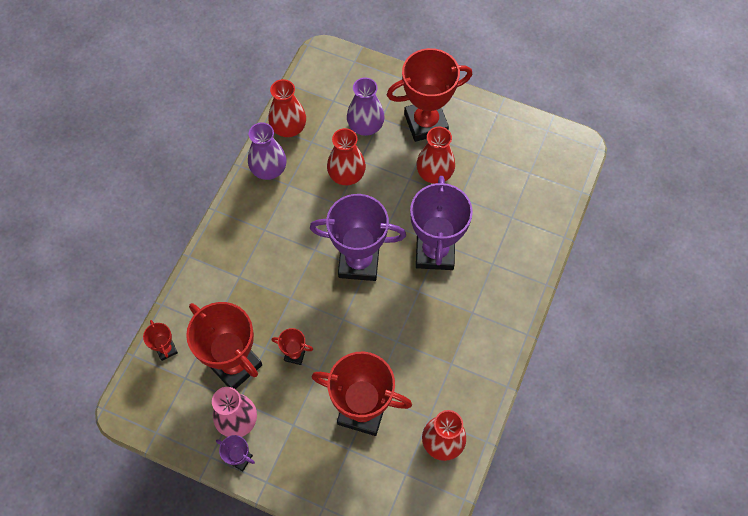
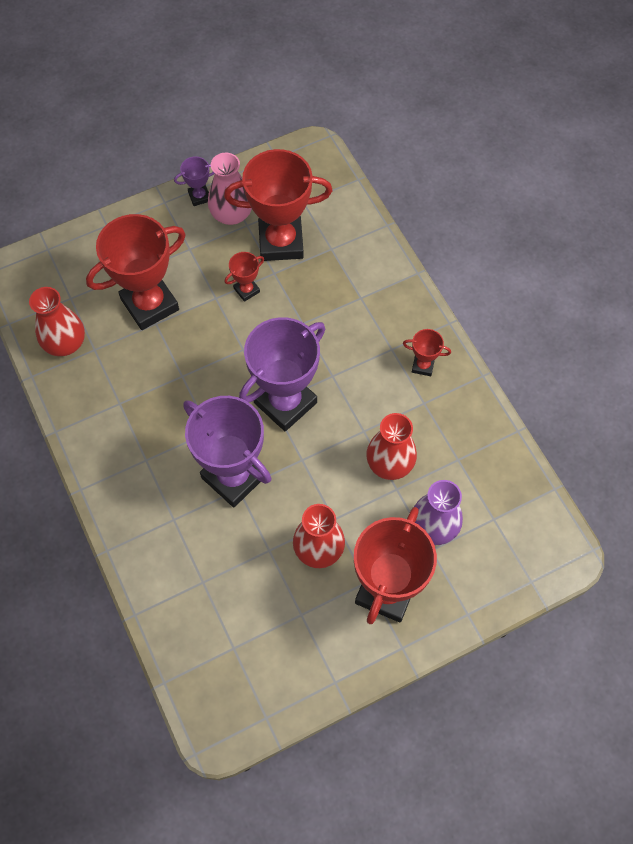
camera: 130 degrees right, 0 degrees up
(166, 349) = (341, 204): red trophy -> red trophy (423, 366)
(269, 169) = (457, 398): purple vase -> none
(288, 128) = (493, 450): red vase -> none

